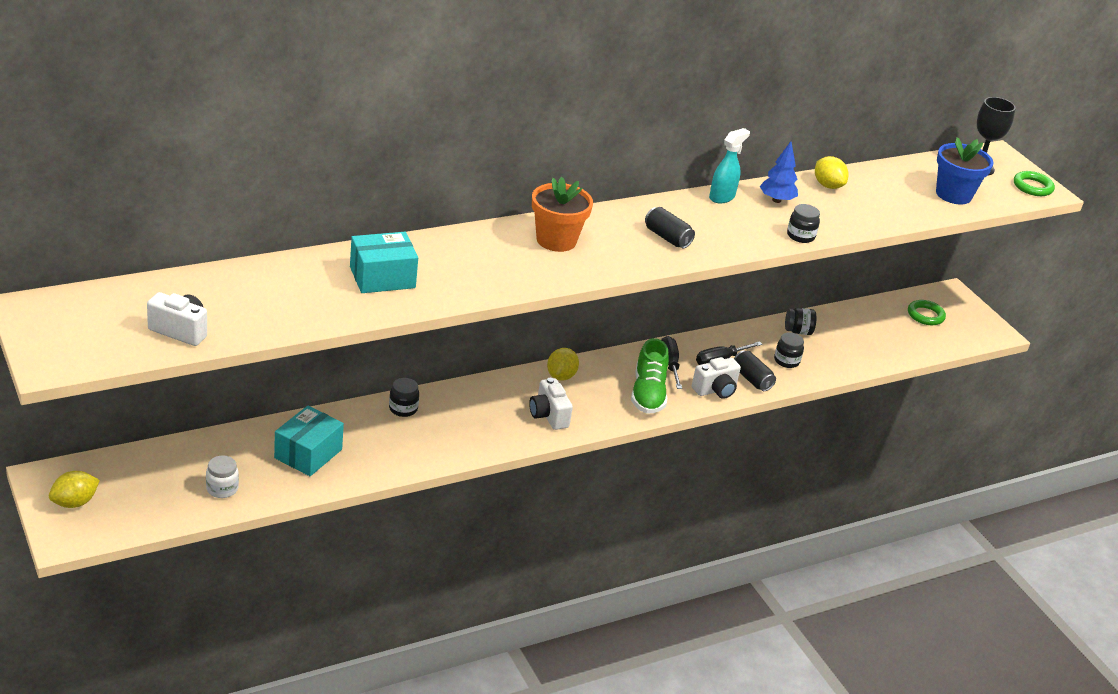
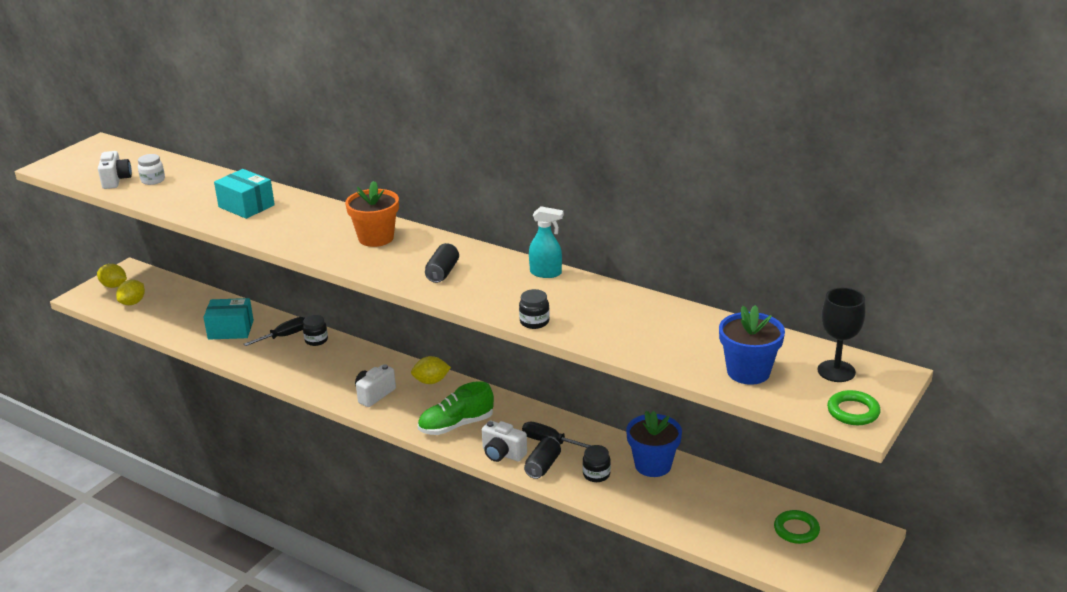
camera: 65 degrees right, 5 degrees down
(222, 489) = (167, 319): white jar -> white jar (153, 180)
(669, 364) = (511, 420): black screwdriver -> black screwdriver (284, 336)
(776, 200) = (581, 295): blue tree -> none
(798, 331) = (653, 465): black jar -> blue flower pot
(827, 185) = (649, 309): yellow lemon -> yellow lemon (133, 303)

